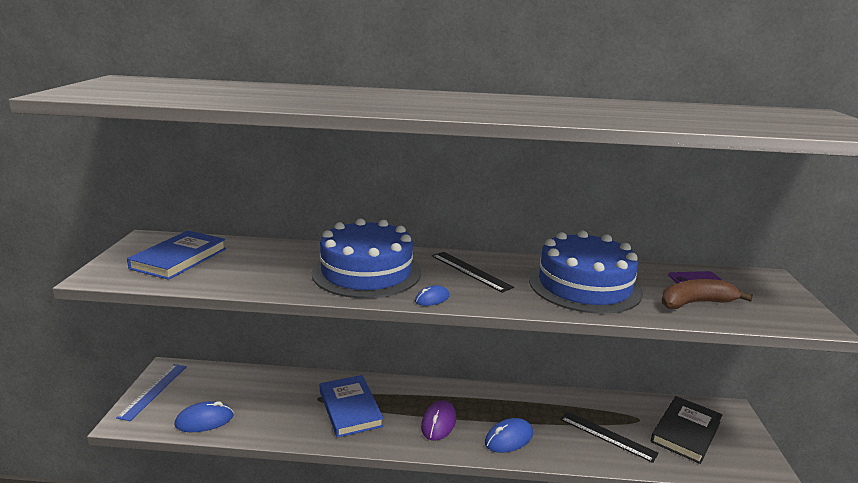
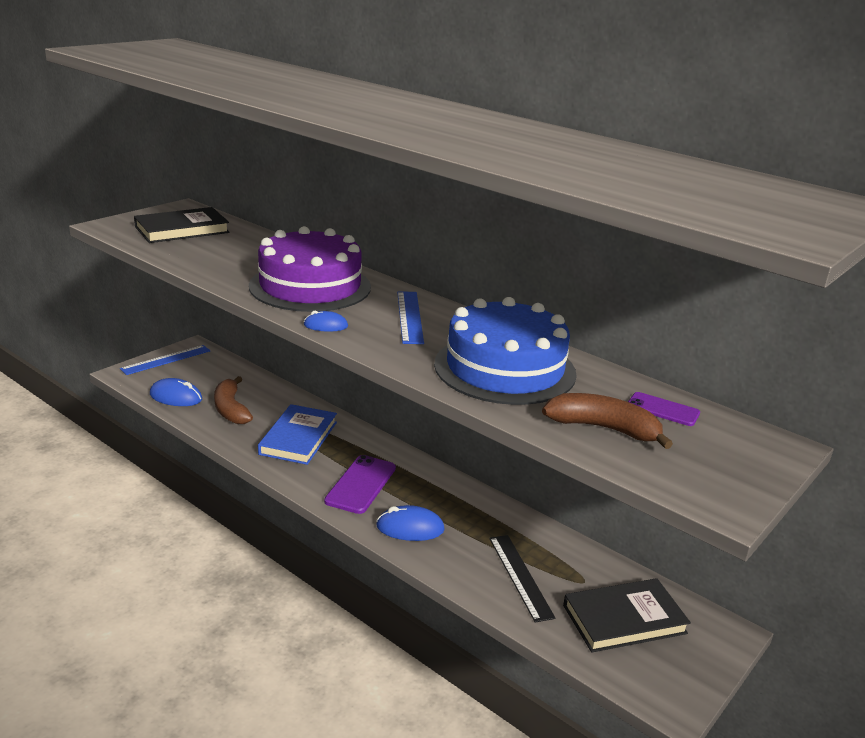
camera: 35 degrees right, 5 degrees up
(179, 258) = (182, 230): blue book -> black book
(267, 410) = (231, 409): none -> brown banana
(366, 272) = (310, 286): blue cake -> purple cake
(438, 423) = (361, 484): purple mouse -> purple phone
(470, 271) = (410, 317): black ruler -> blue ruler

